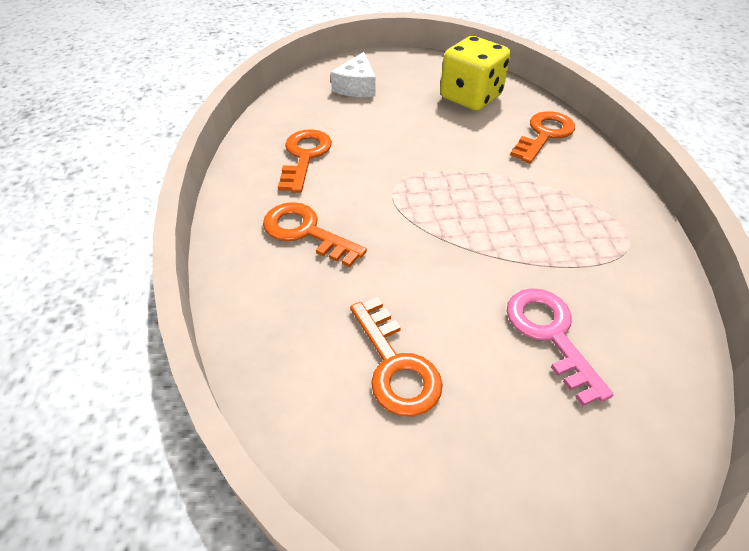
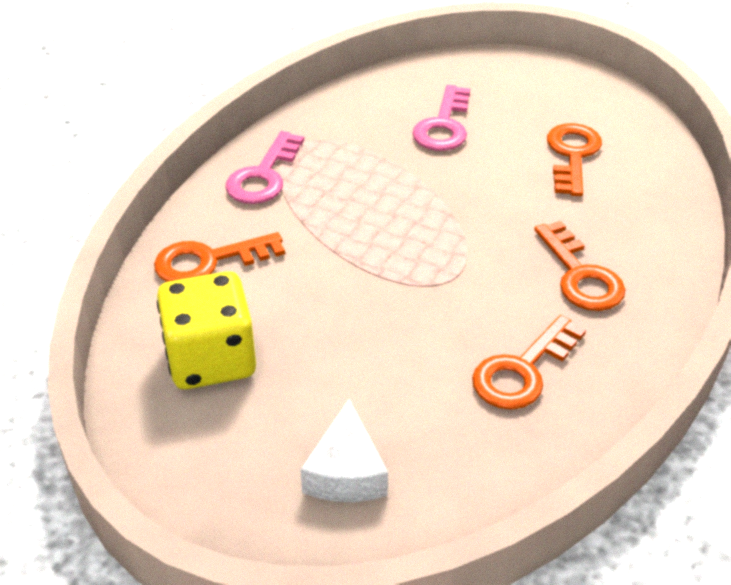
camera: 145 degrees left, 5 degrees down
(356, 87) = (346, 472): white cheese -> white cheese turned 135 degrees clockwise
(605, 201) = (263, 176): none -> pink key

